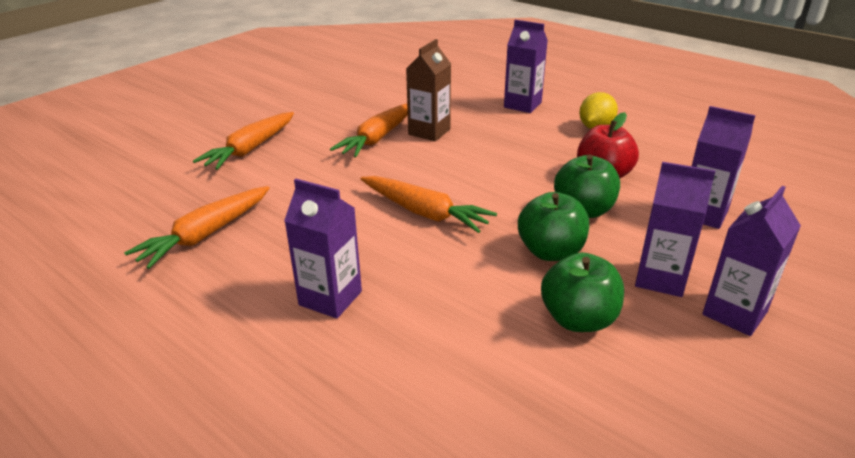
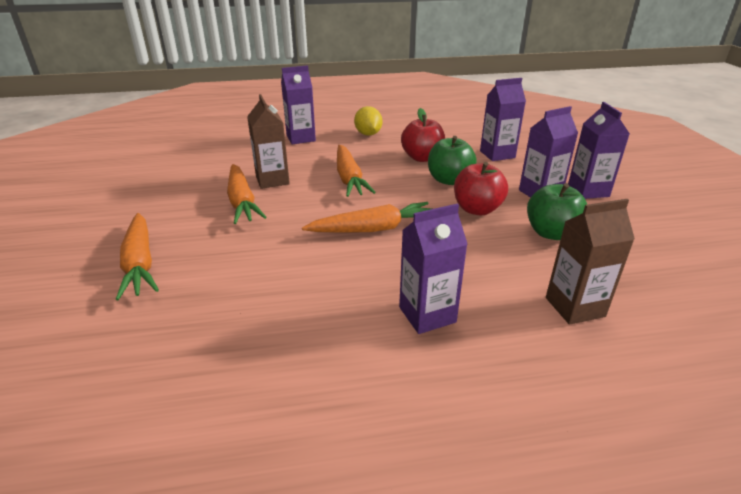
camera: 50 degrees left, 0 degrees up
(206, 235) = (244, 346): orange carrot -> orange carrot (349, 178)
(449, 386) = (574, 307): none -> brown carton
(550, 251) = (477, 209): green apple -> red apple

